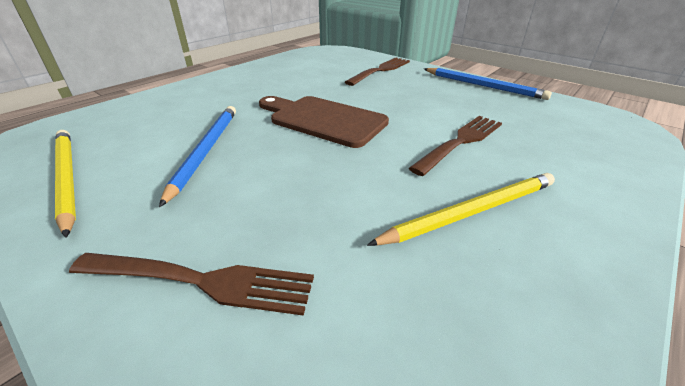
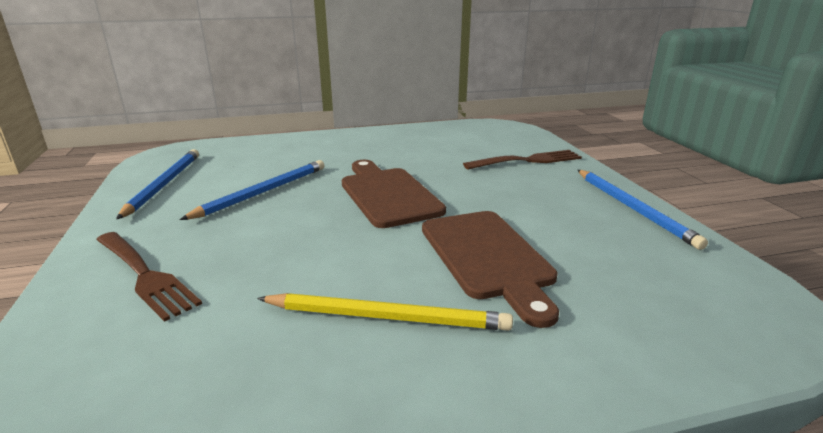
camera: 35 degrees right, 10 degrees down
(67, 178) = (164, 184): yellow pencil -> blue pencil
(460, 142) = (488, 257): brown fork -> brown cutting board

